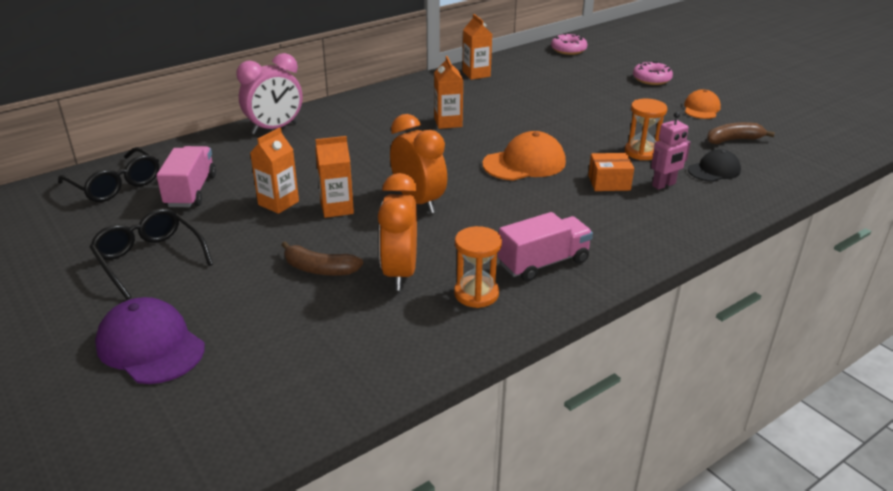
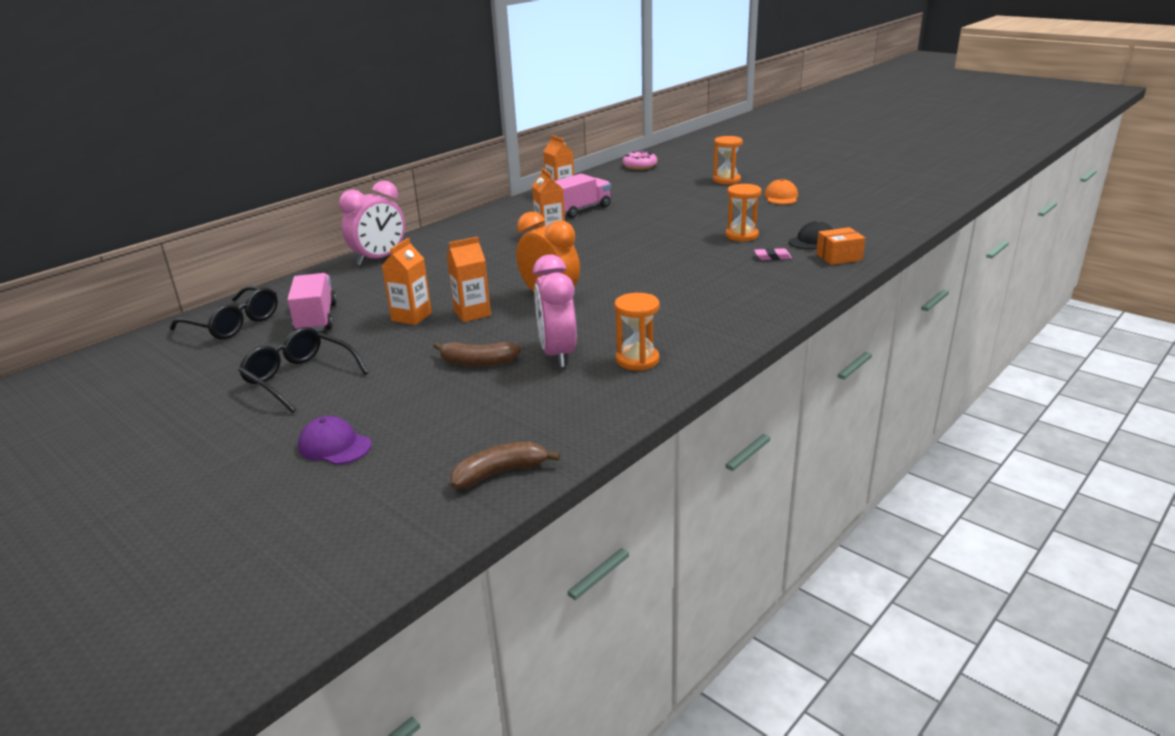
camera: 10 degrees left, 5 degrees down
(150, 346) = (334, 445): purple cap -> purple cap, size x0.64
(400, 273) = (557, 354): orange clock -> pink clock
(524, 163) = (637, 256): orange cap -> none
(543, 263) = (689, 328): pink truck -> pink truck (580, 210)
(609, 183) = (722, 261): orange box -> orange box (839, 257)
(651, 79) = (726, 180): pink donut -> orange hourglass
(664, 185) = (772, 257): pink robot -> pink eraser
(733, 140) = (820, 217): brown banana -> brown banana (500, 473)

